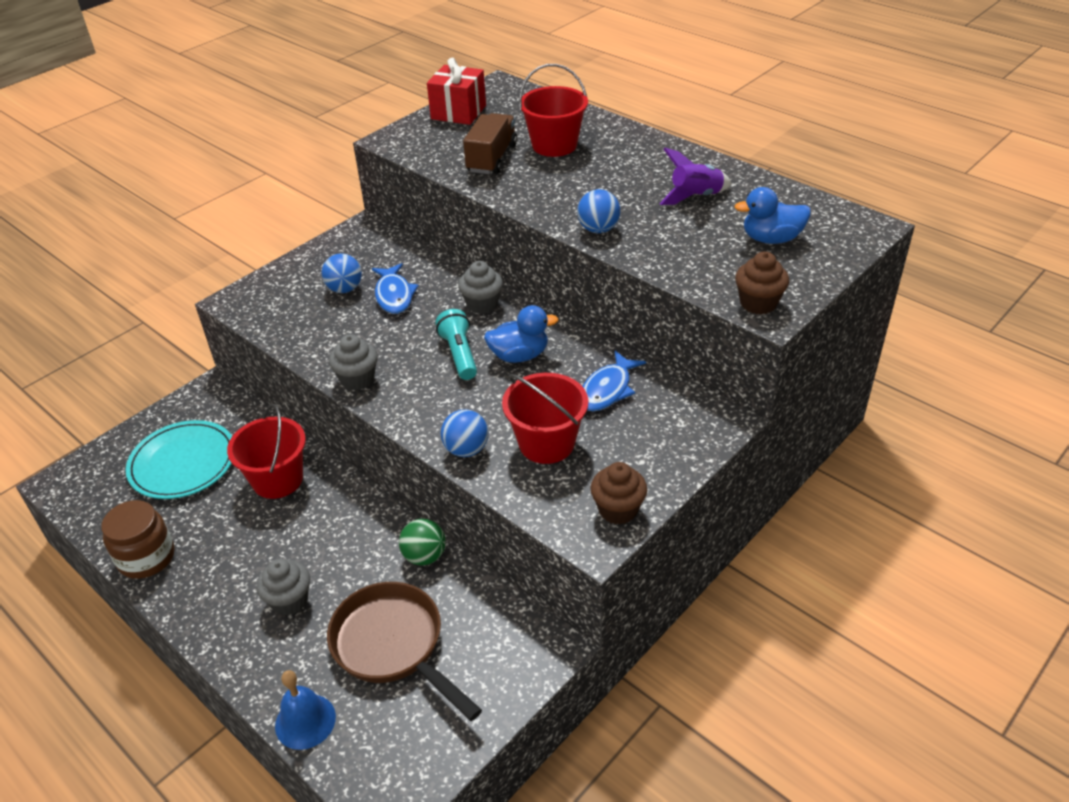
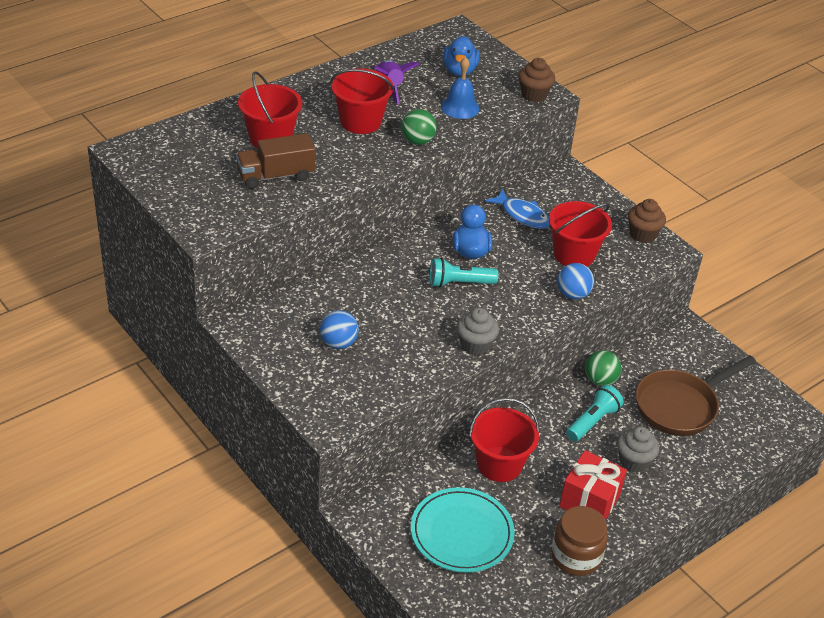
camera: 85 degrees left, 0 degrees up
(305, 721) = (739, 457): blue bell -> blue bell (460, 107)
(352, 555) = (593, 421): none -> turquoise flashlight
(394, 295) = (361, 312): blue fish -> none
(458, 112) = (171, 183): red gift -> red gift (589, 501)
(482, 304) = (395, 261): grey cupcake -> none
(492, 158) = (276, 176): brown truck -> brown truck turned 45 degrees counterclockwise
(598, 229) = (417, 141): blue ball -> green ball
(615, 189) = (360, 121): none -> red bucket

